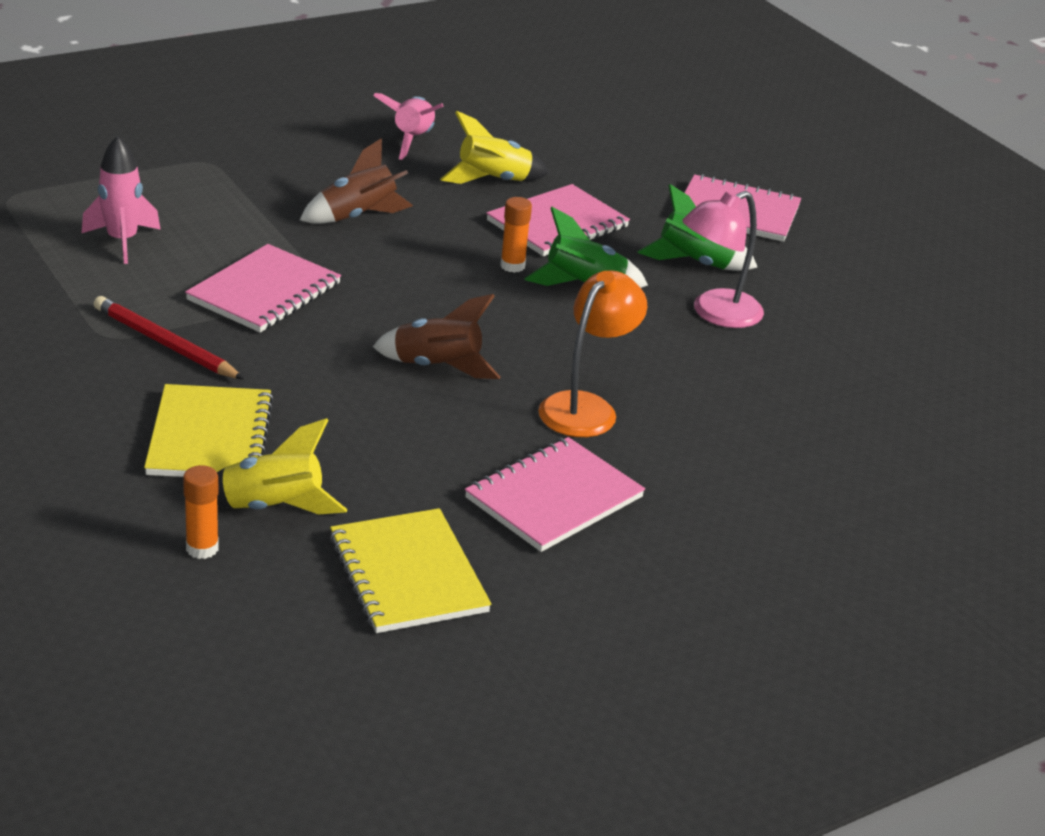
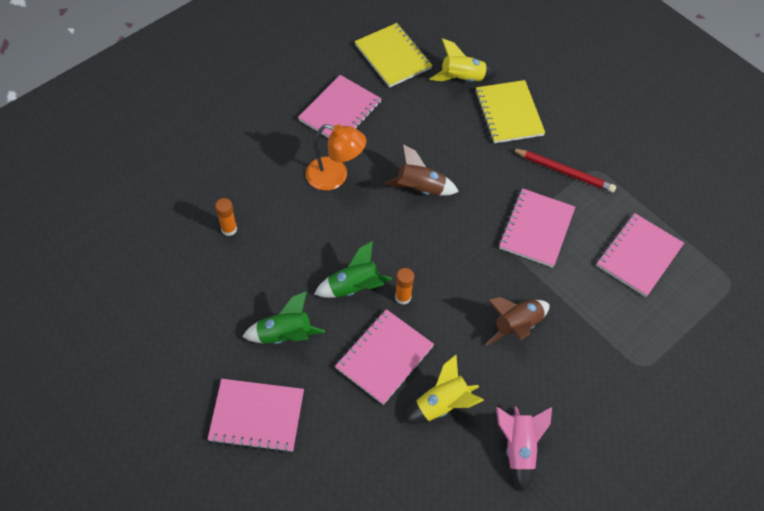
camera: 170 degrees right, 25 degrees up
(122, 241) = (639, 256): pink rocket -> pink notebook
(202, 548) = (480, 52): orange glue stick -> orange glue stick (229, 229)
(586, 407) = (335, 177): orange lamp -> orange lamp turned 90 degrees counterclockwise
(716, 314) = (268, 281): pink lamp -> none

